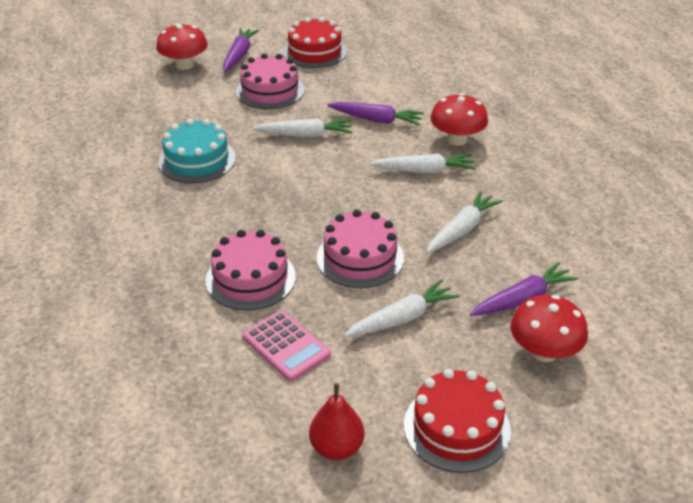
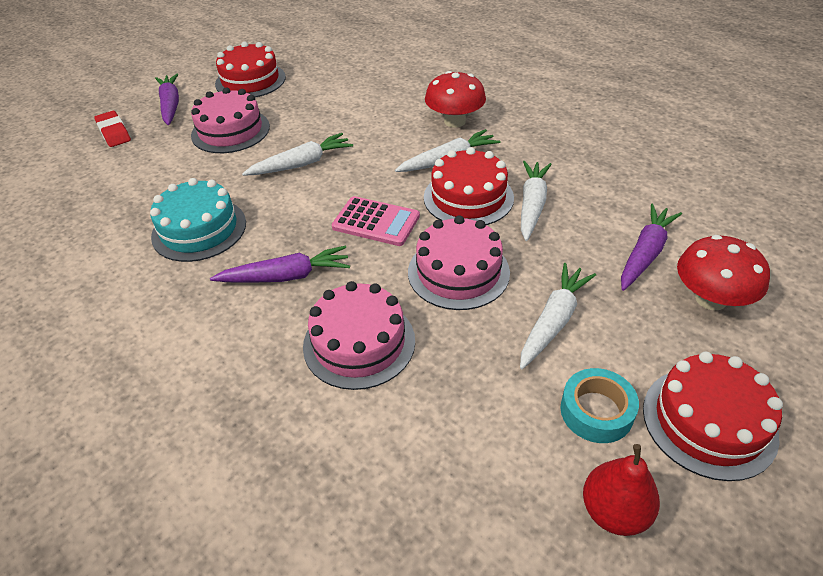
camera: 25 degrees left, 5 degrees up
(184, 65) = (114, 132): red mushroom -> red eraser
(286, 346) = (460, 408): pink calculator -> pink calculator (376, 222)
(376, 120) = (363, 127): purple carrot -> purple carrot (286, 276)
(379, 387) = (596, 411): none -> turquoise tape
(415, 205) = (468, 197): none -> red cake

